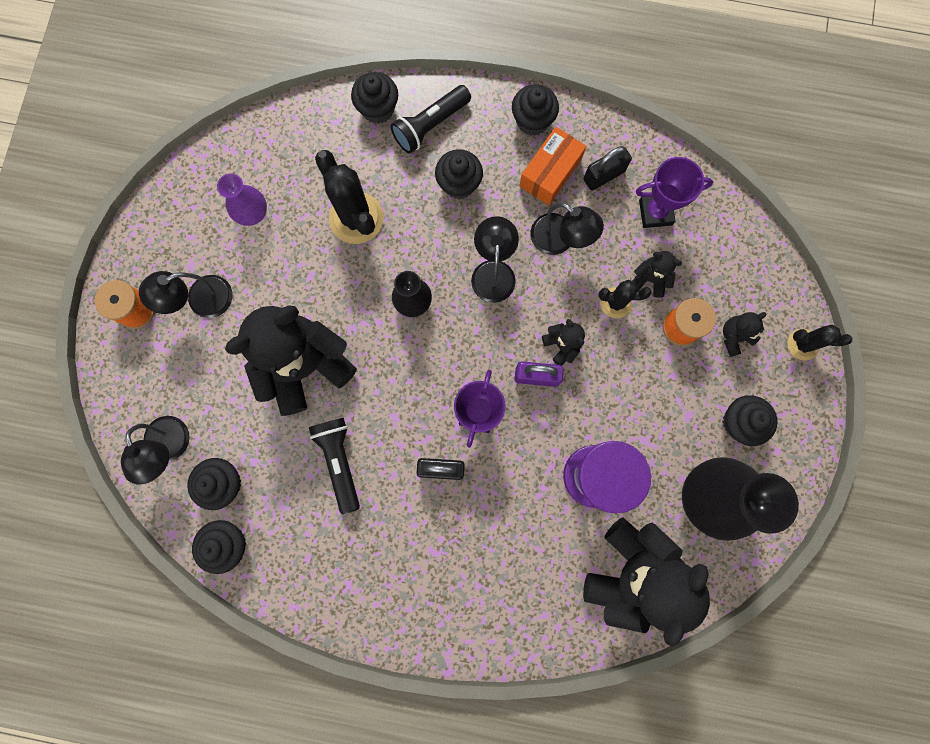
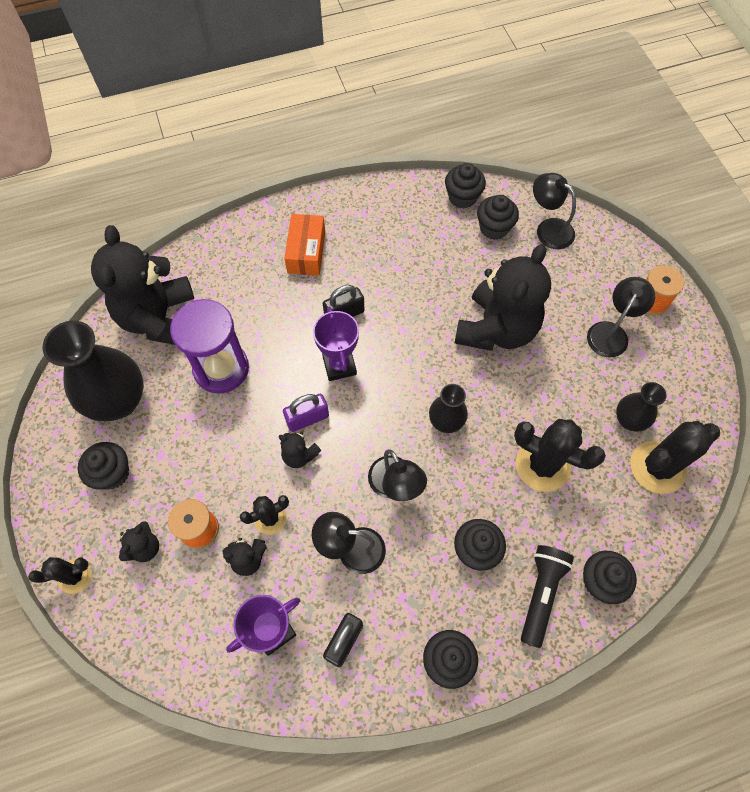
camera: 150 degrees right, 15 degrees down
(253, 214) = (629, 420): purple vase -> black vase
(262, 164) = (657, 467): none -> black cactus
(340, 461) = (423, 281): black flashlight -> none
(550, 173) = (398, 612): orange box -> orange box (306, 252)

